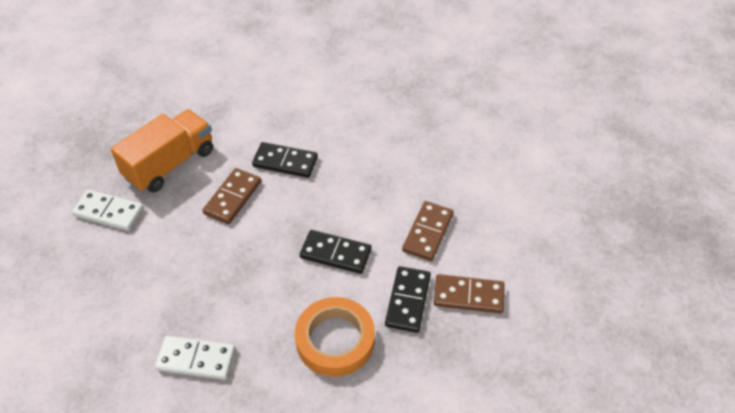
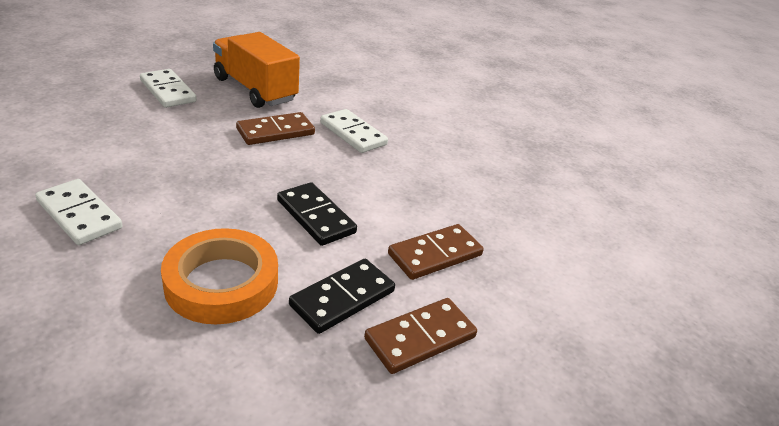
camera: 30 degrees right, 15 degrees down
(170, 164) = (255, 89): orange truck -> orange truck turned 120 degrees counterclockwise
(285, 162) = (353, 134): black domino -> white domino
(468, 296) = (420, 338): brown domino -> brown domino turned 75 degrees counterclockwise

